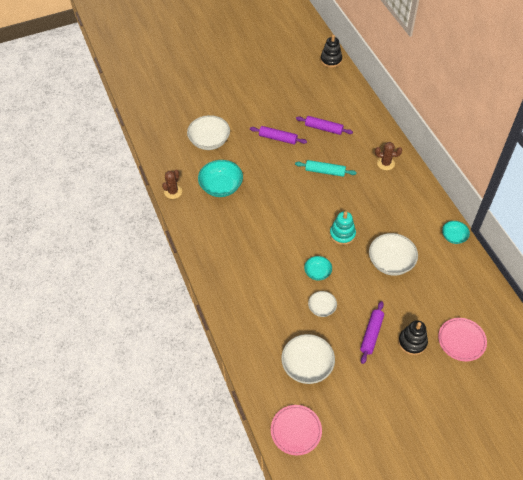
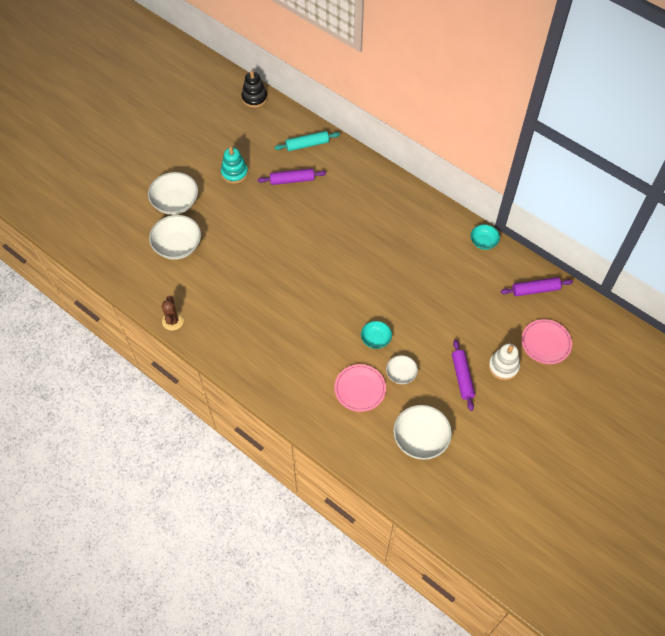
camera: 30 degrees left, 5 degrees up
(221, 187) = (222, 292): turquoise bowl -> none
(278, 138) = (250, 211): purple rolling pin -> purple rolling pin (535, 290)
(296, 430) = (446, 507): pink plate -> pink plate (360, 389)
(325, 171) = (321, 227): turquoise rolling pin -> turquoise rolling pin (307, 144)
(342, 234) = (377, 288): turquoise stacking toy -> turquoise stacking toy (234, 173)
(385, 163) = (376, 192): brown cactus -> none
(391, 262) = (439, 295): white bowl -> white bowl (175, 202)
(412, 342) = (503, 366): black stacking toy -> white stacking toy

